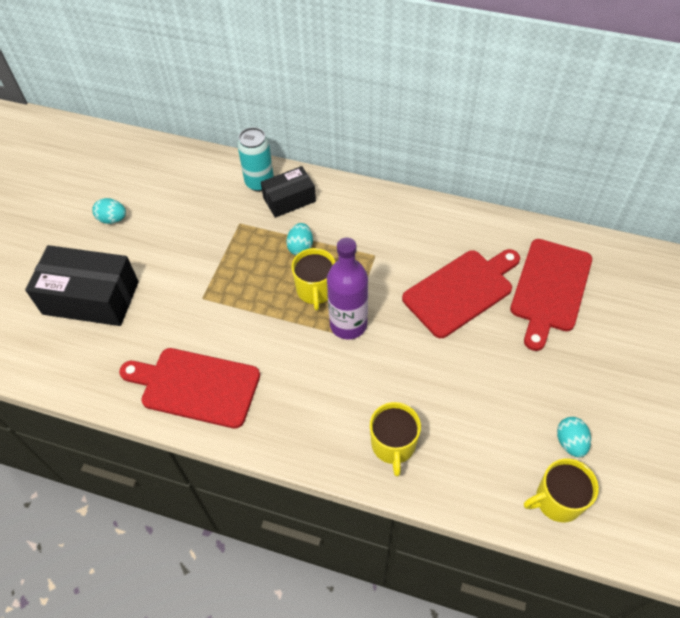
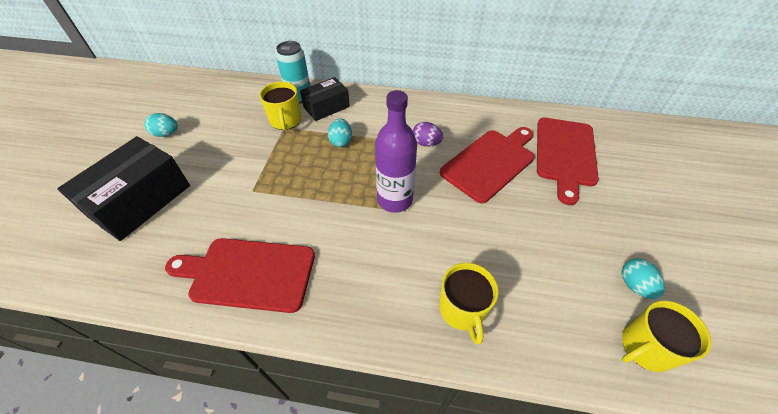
camera: 10 degrees left, 5 degrees down
(91, 298) = (140, 200): black box -> black box turned 60 degrees counterclockwise
(315, 290) = (359, 174): yellow mug -> yellow mug (285, 120)
(395, 259) = (426, 143): none -> purple egg

